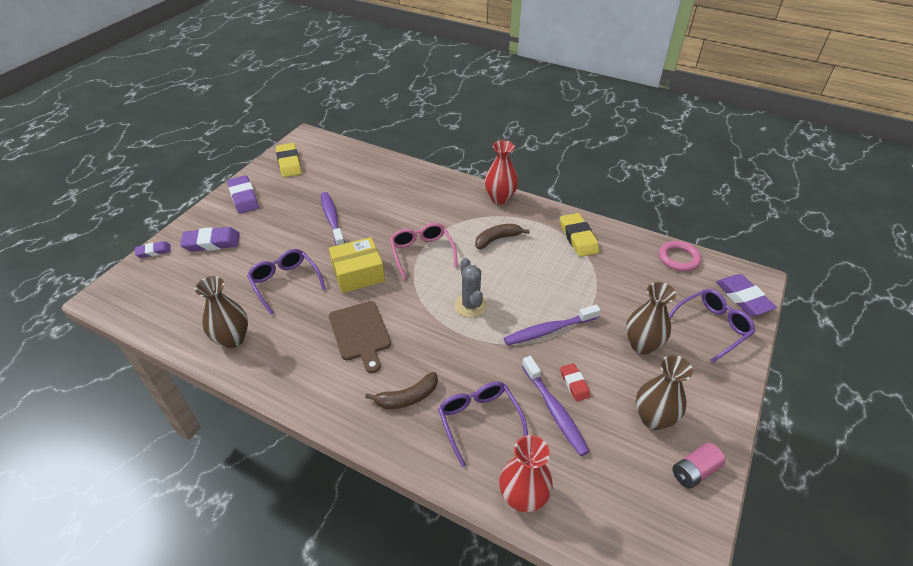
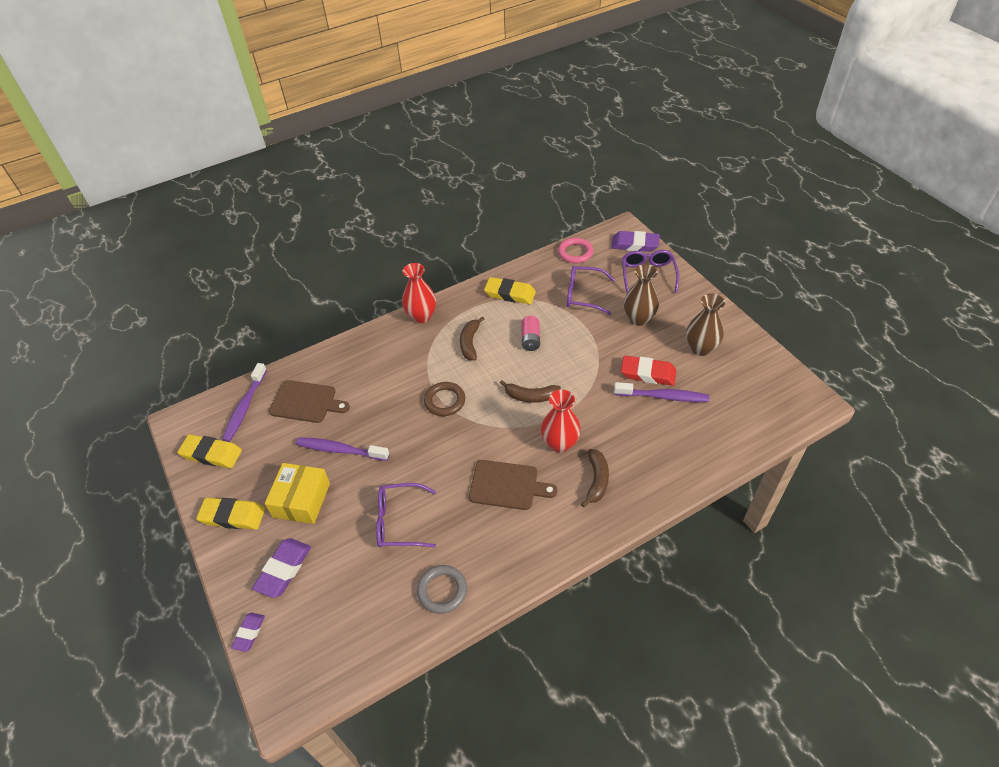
camera: 55 degrees left, 5 degrees up
(232, 339) = (442, 590): brown vase -> grey ring
(244, 197) = (233, 516): purple eraser -> yellow eraser
(358, 273) = (433, 458): yellow box -> yellow box (301, 500)
(364, 182) = (306, 402): none -> brown cutting board
(422, 253) = (445, 401): pink glasses -> brown ring
(470, 305) = (531, 396): grey cactus -> brown banana
(479, 421) = (646, 445): purple glasses -> purple glasses (584, 295)
(523, 497) = (721, 450): red vase -> red vase (560, 443)
(548, 330) = (590, 362): purple toothbrush -> purple toothbrush (245, 407)
(574, 384) = (648, 373): red eraser -> red eraser, size x1.70
(694, 471) = (749, 352): pink battery -> pink battery (530, 339)

